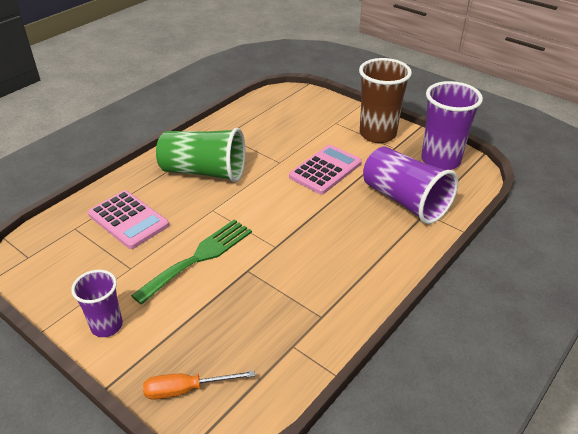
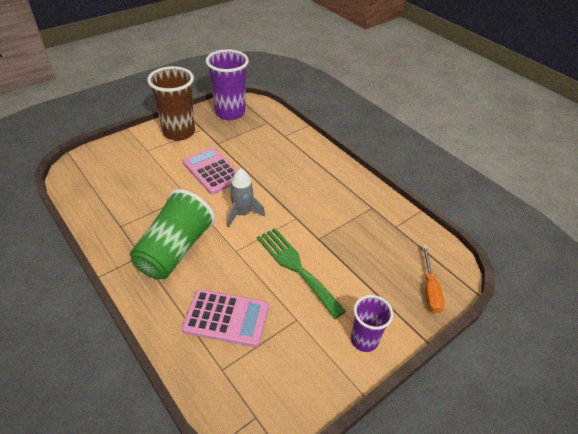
camera: 80 degrees left, 5 degrees up
(128, 220) = (226, 318): pink calculator -> pink calculator turned 45 degrees clockwise
(267, 204) = (242, 213): none -> grey rocket
(405, 201) = (268, 141): purple cup -> none

